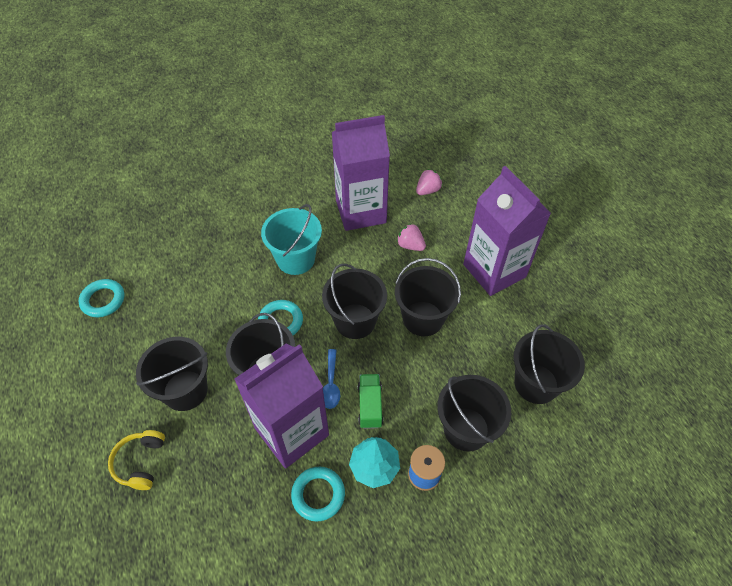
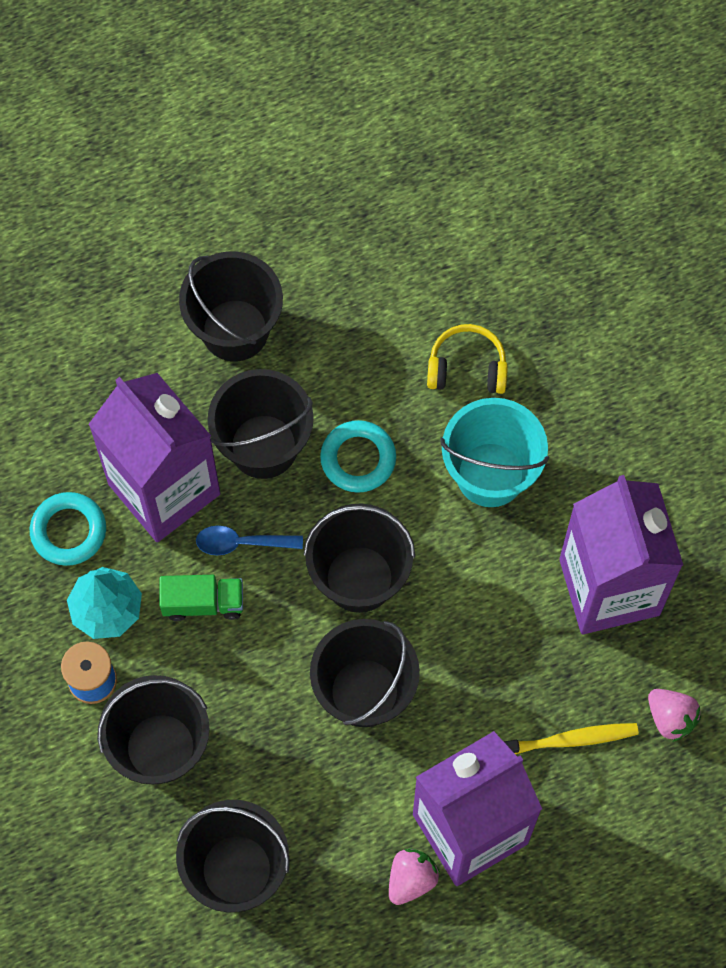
camera: 90 degrees right, 15 degrees up
(103, 300) = (399, 179): turquoise ring -> none
(140, 462) = (124, 288): yellow headphones -> yellow headphones (467, 368)
(410, 245) = (527, 677): pink strawberry -> pink strawberry (411, 879)
(442, 229) = (569, 740): none -> yellow toothbrush

